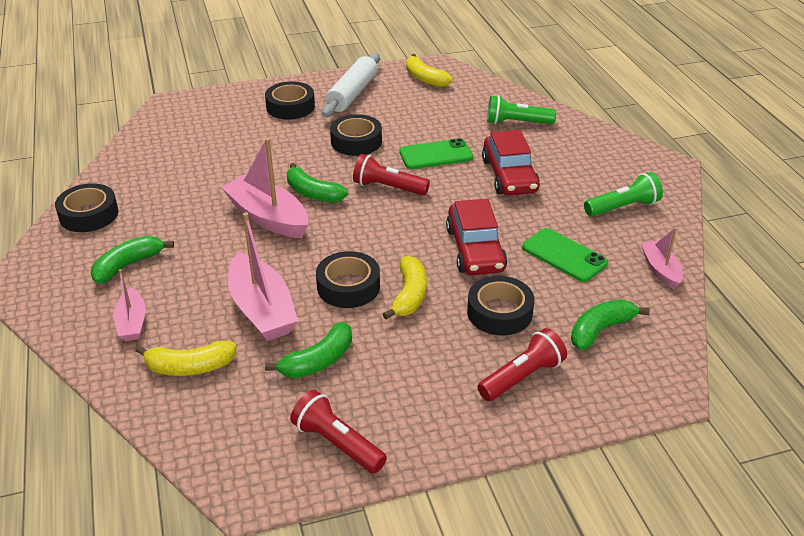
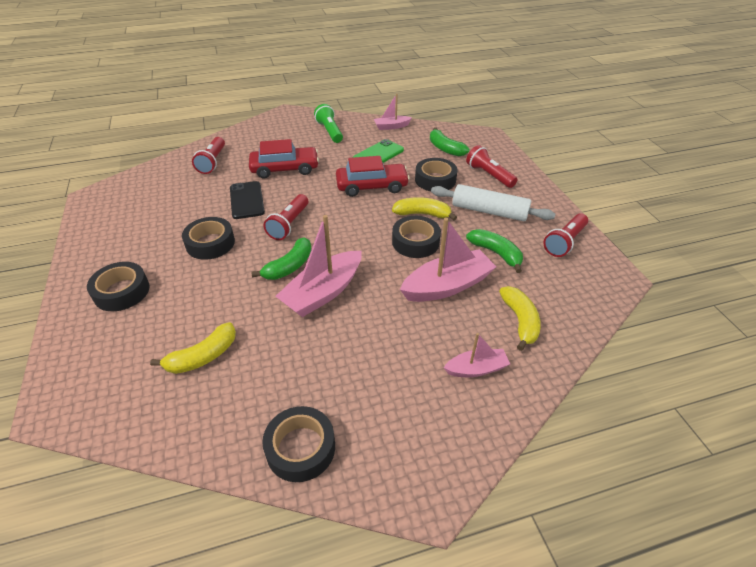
camera: 90 degrees left, 5 degrees up
(128, 265) = (394, 388): green banana -> none
(352, 94) = (117, 248): white rolling pin -> white rolling pin (489, 211)
(425, 79) = (113, 204): yellow banana -> yellow banana (203, 356)
(436, 155) = (247, 200): green phone -> black phone
(516, 123) = (212, 162): green flashlight -> red flashlight

